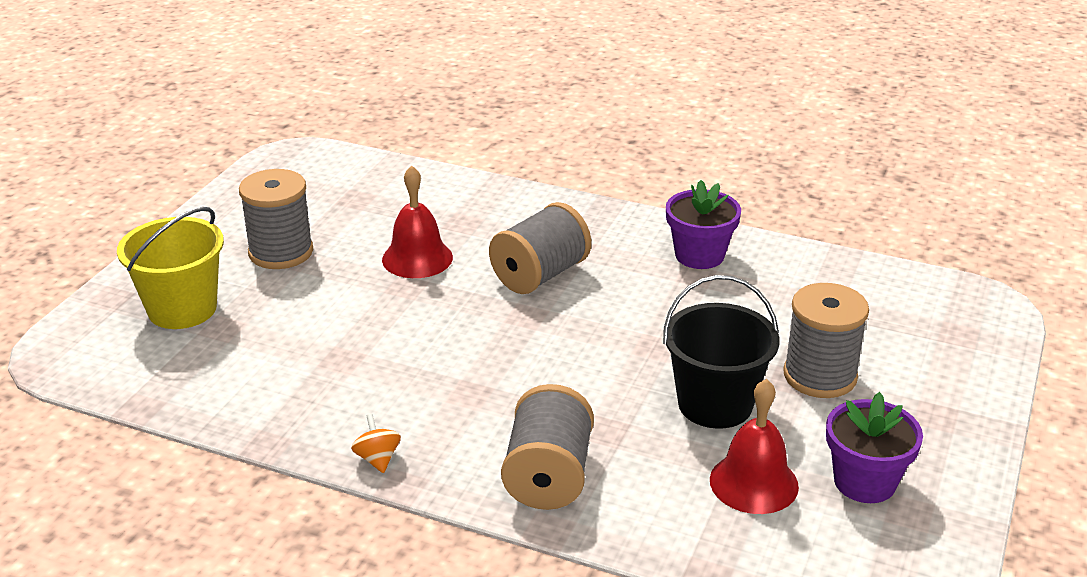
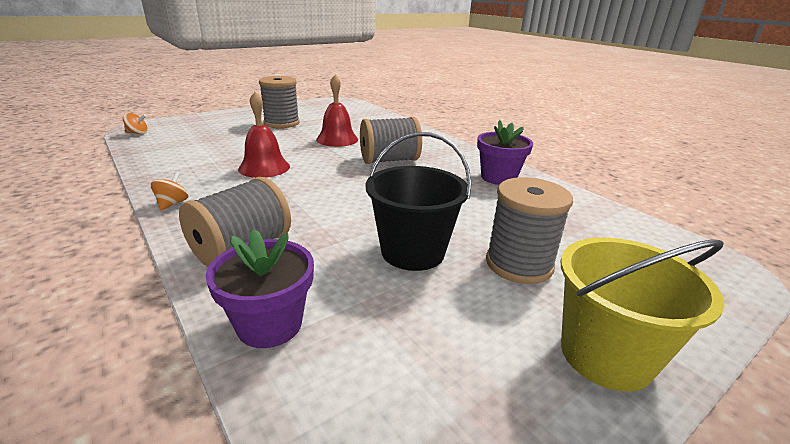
camera: 30 degrees right, 5 degrees down
(85, 366) = (137, 133): none -> orange spinning top
(182, 309) = (209, 128): yellow bucket -> yellow bucket (605, 355)
(754, 483) = (376, 316): red bell -> red bell (264, 167)
(864, 482) = (480, 362): purple flower pot -> purple flower pot (269, 324)

